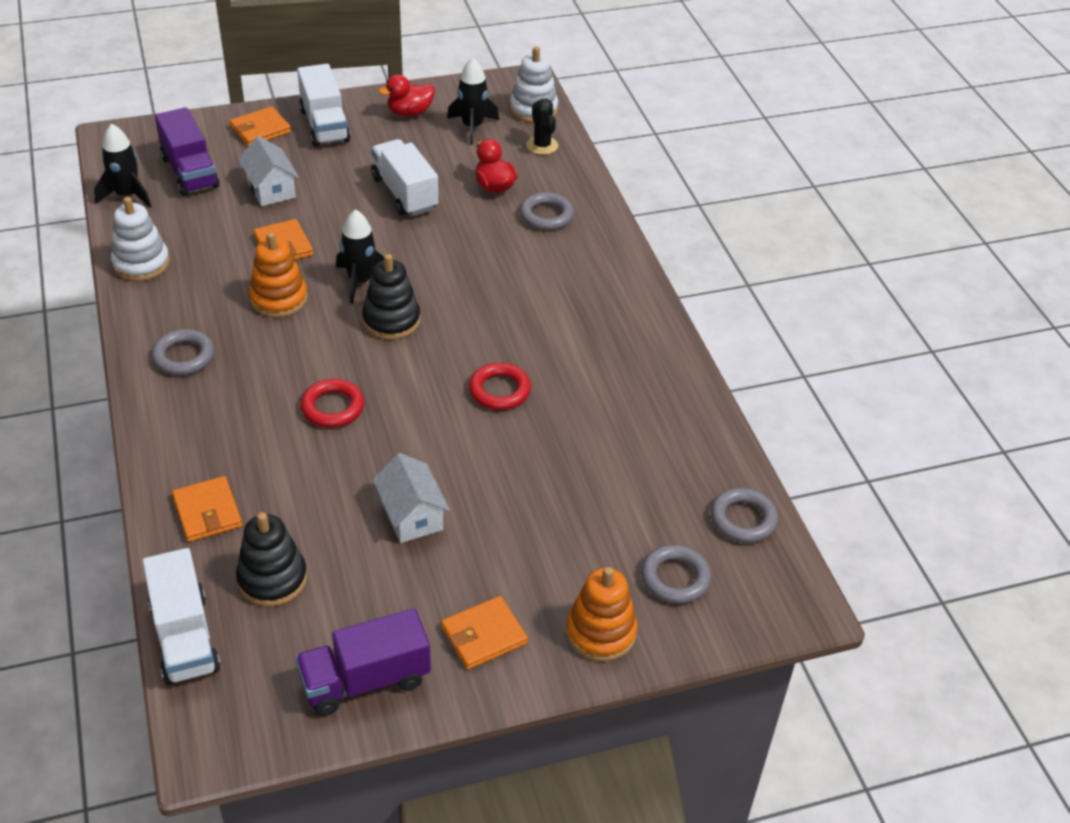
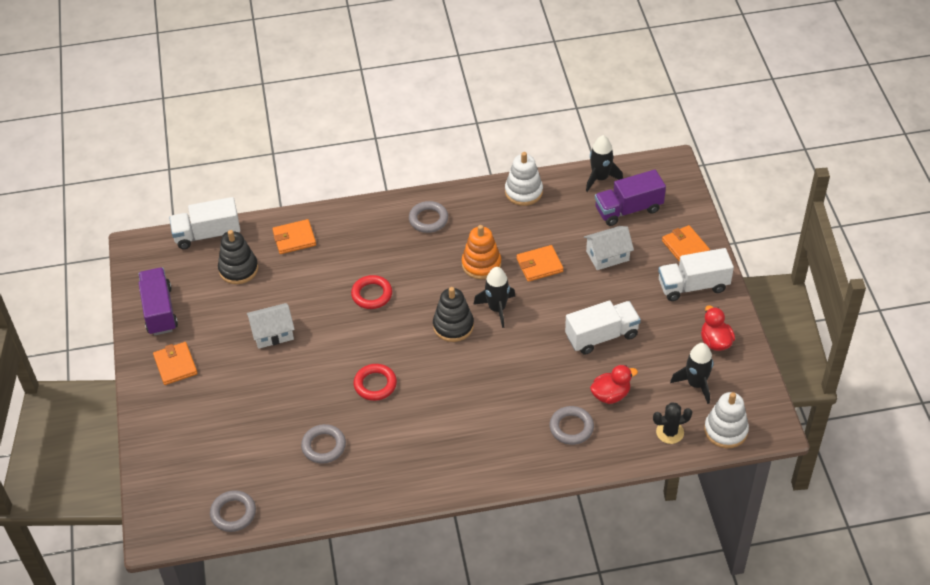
camera: 100 degrees right, 5 degrees up
(601, 632) = (163, 422): orange stacking toy -> none
(675, 578) = (194, 466): grey ring -> grey ring (324, 446)

